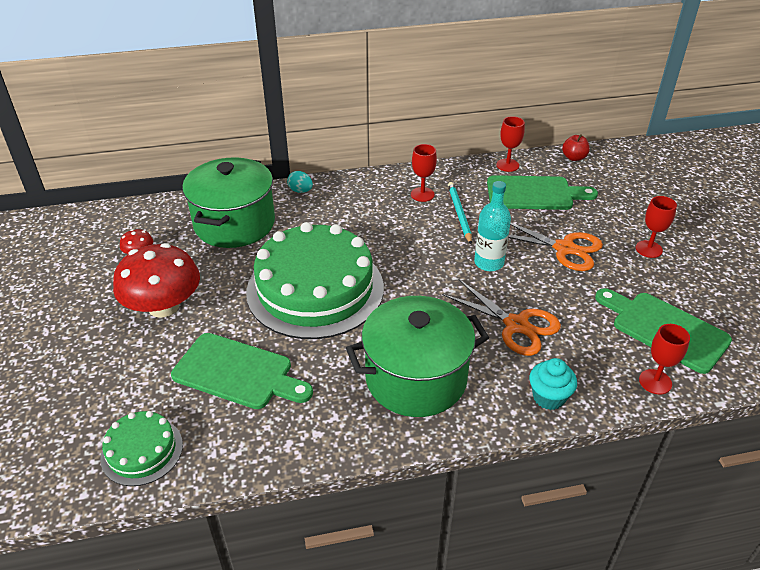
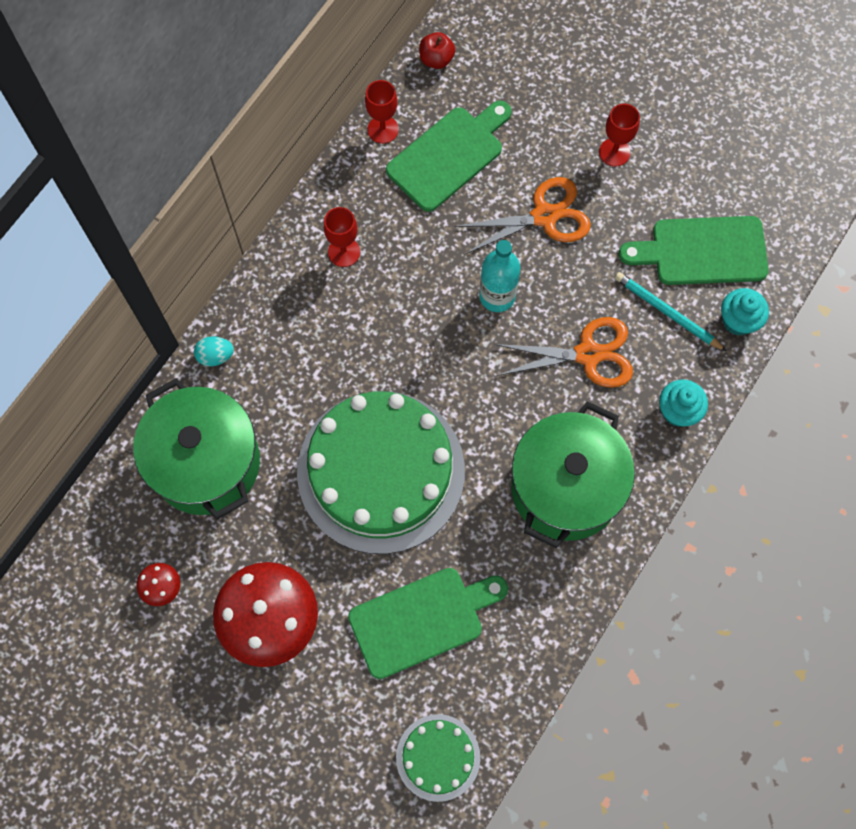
camera: 45 degrees left, 30 degrees up
(459, 213) = (407, 250): turquoise pencil -> turquoise pencil (667, 312)
(655, 382) = (738, 321): red goblet -> turquoise cupcake

